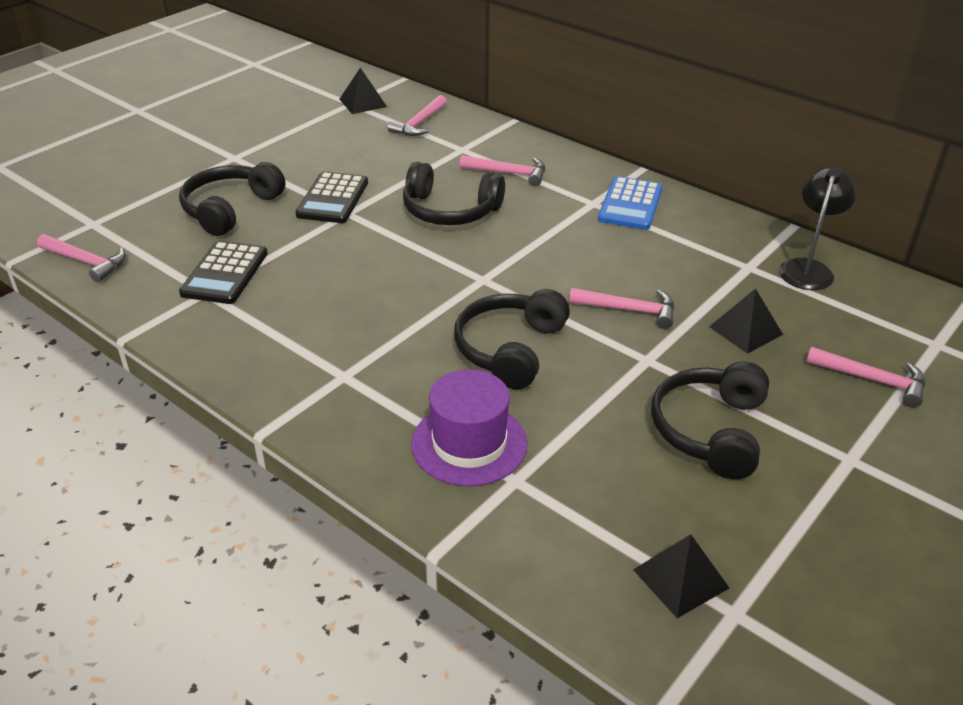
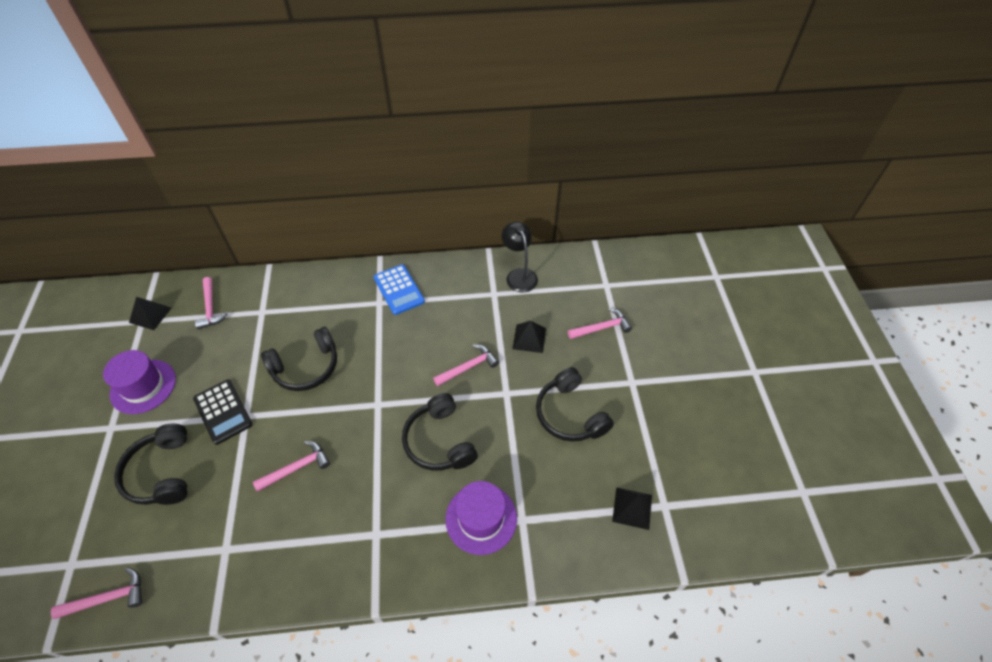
camera: 45 degrees left, 15 degrees up
(225, 273) = (220, 525): black calculator -> none
(293, 145) = (143, 386): none -> purple hat
(509, 173) = (310, 312): pink hammer -> pink hammer (297, 467)

